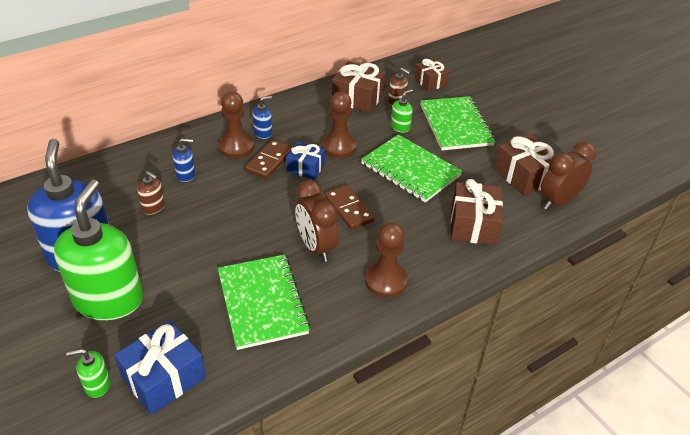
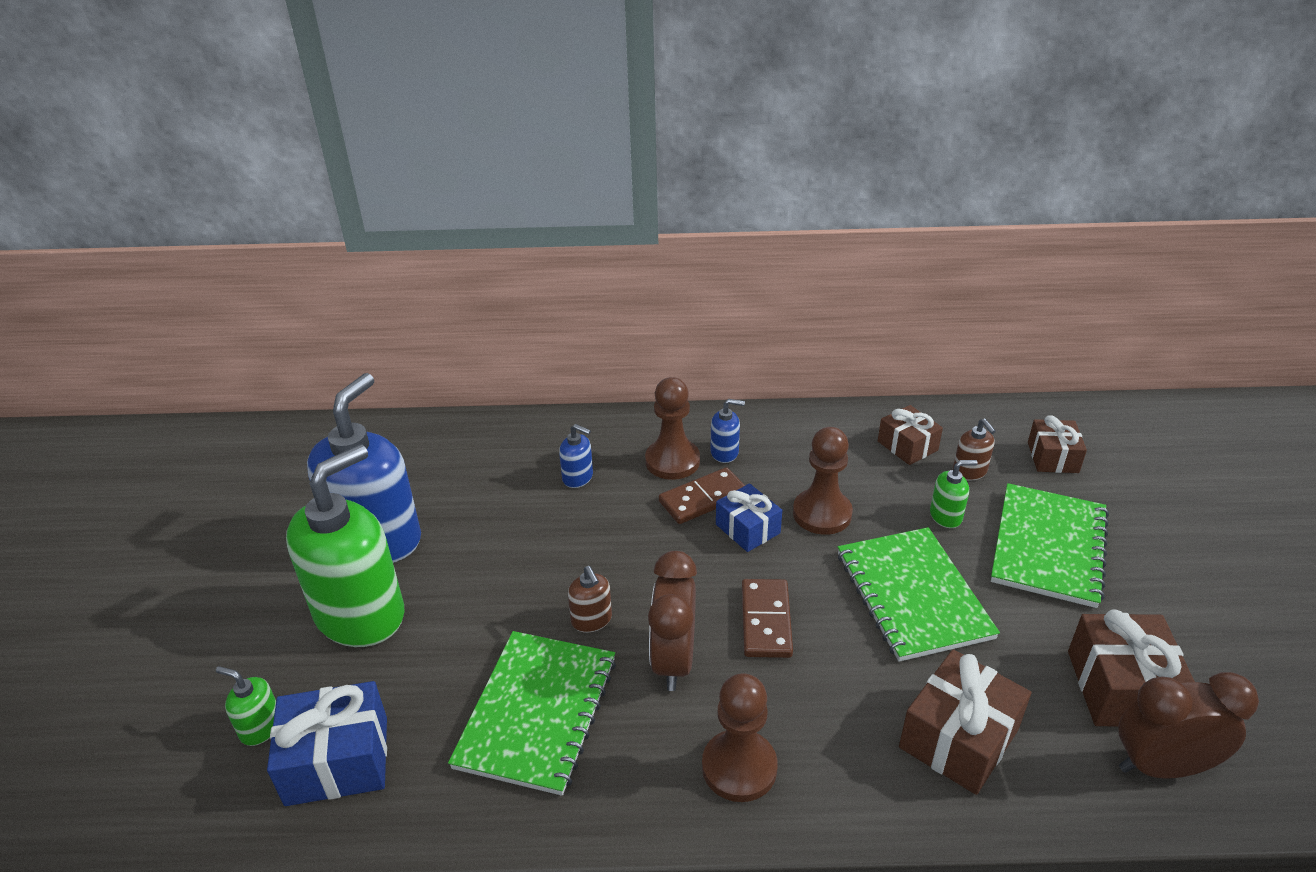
camera: 35 degrees right, 5 degrees down
(153, 207) = (505, 508): brown soap dispenser -> brown soap dispenser (591, 620)
(358, 98) = (907, 446): brown gift -> brown gift, size x0.65

